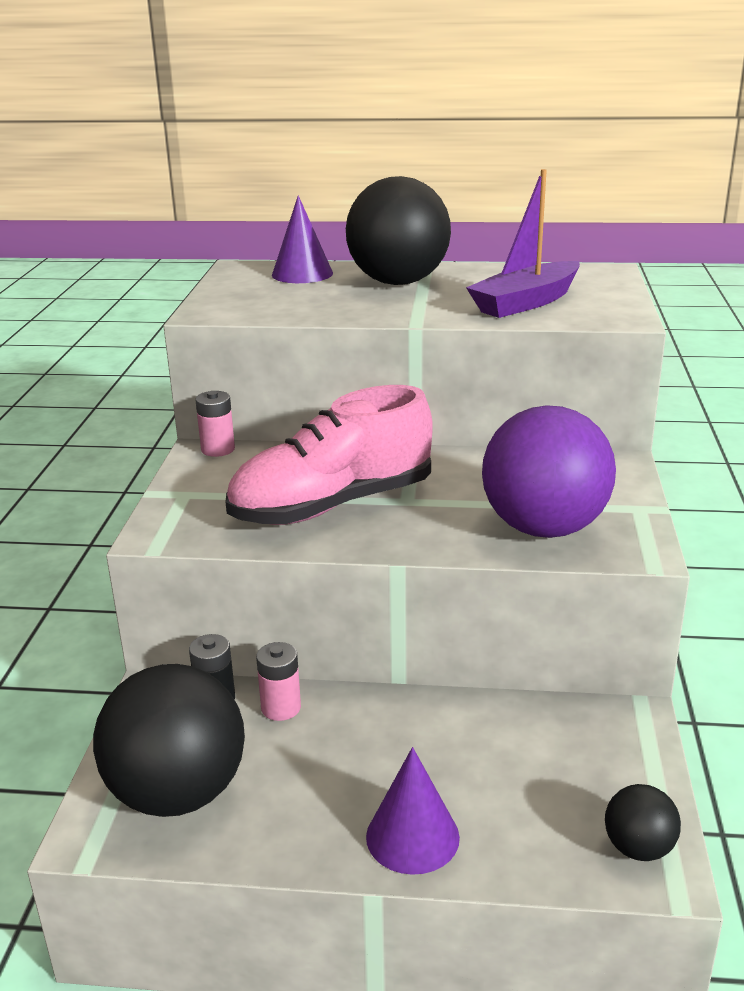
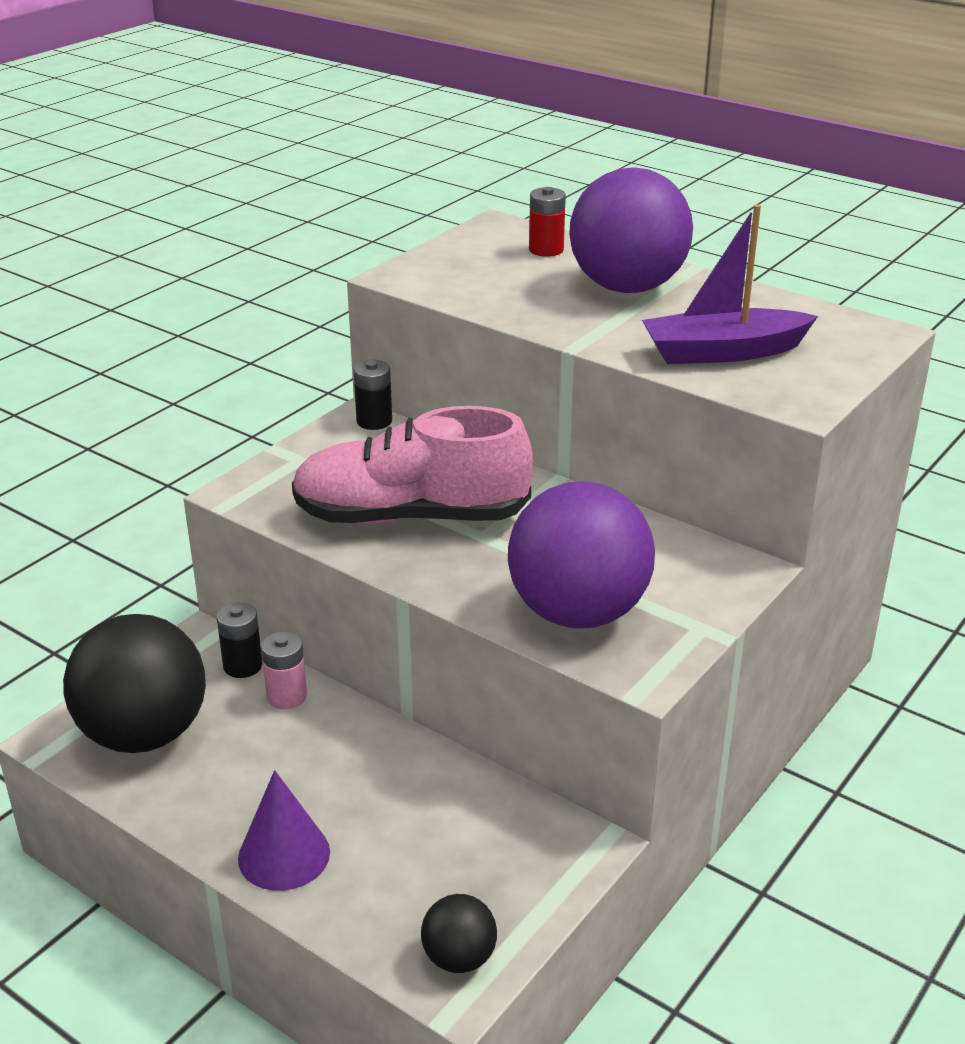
camera: 30 degrees right, 5 degrees up
(218, 449) = (374, 421): pink battery -> black battery
(302, 274) = (546, 250): purple cone -> red battery
(398, 282) = (627, 287): black ball -> purple ball

